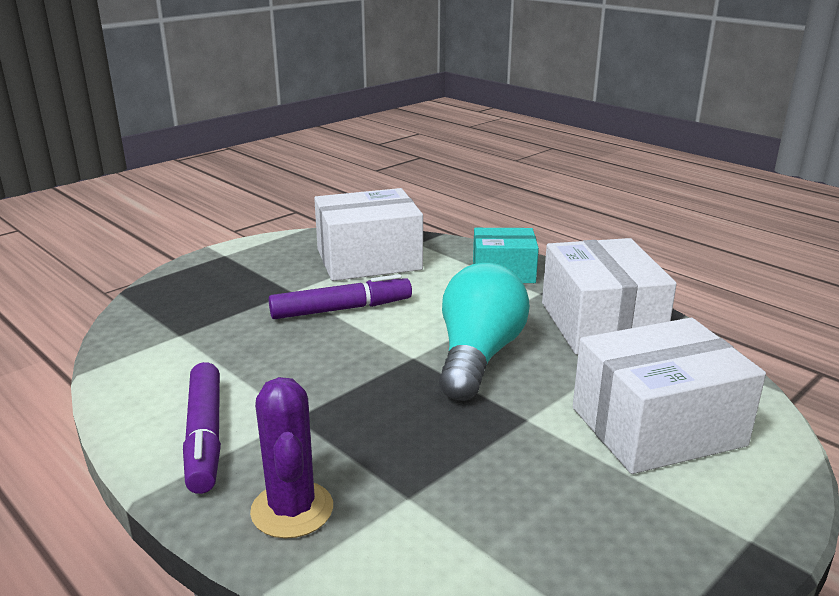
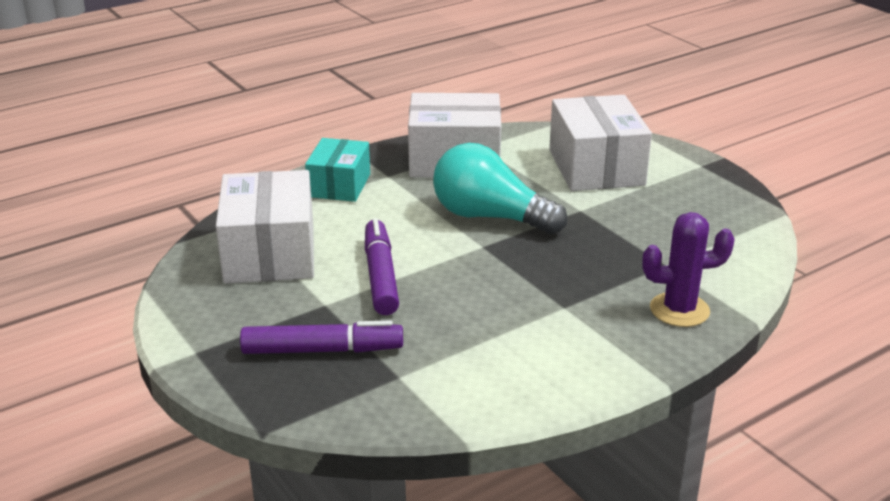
camera: 80 degrees left, 5 degrees up
(205, 436) = (587, 351): purple marker -> purple marker (322, 350)

